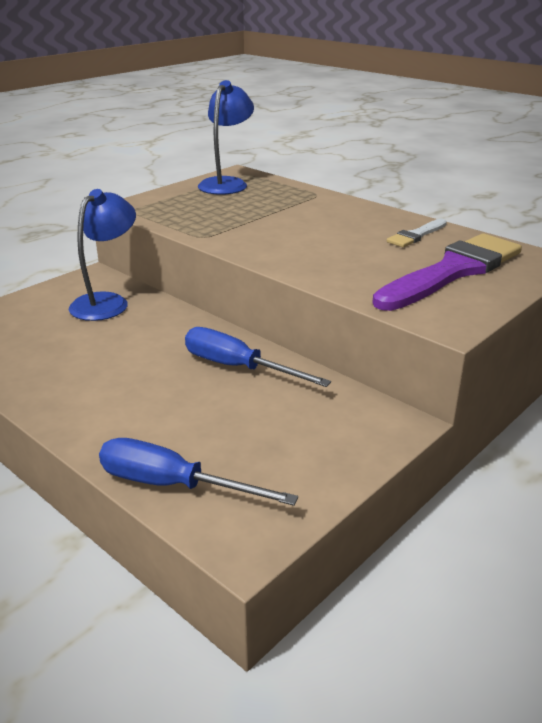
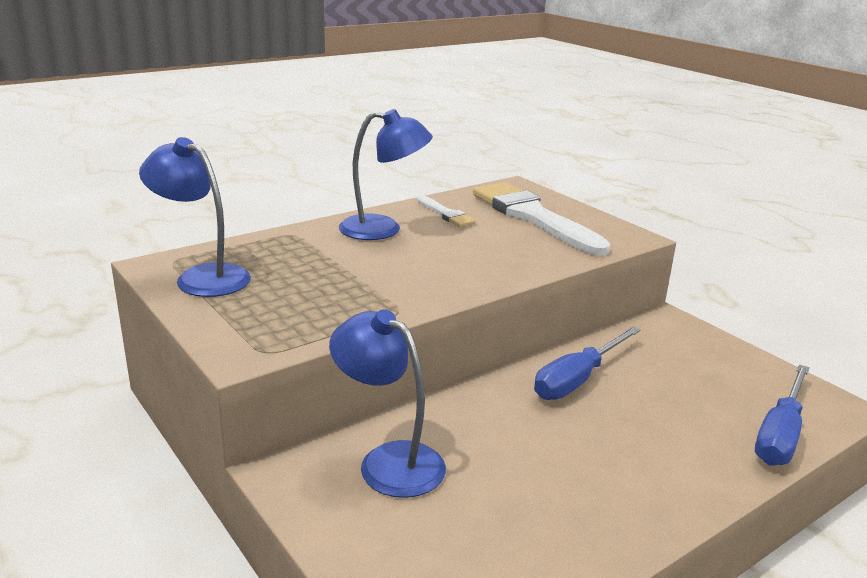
camera: 80 degrees left, 5 degrees down
(354, 218) = (383, 229): none -> blue lamp
(452, 271) = (533, 217): purple brush -> white brush

